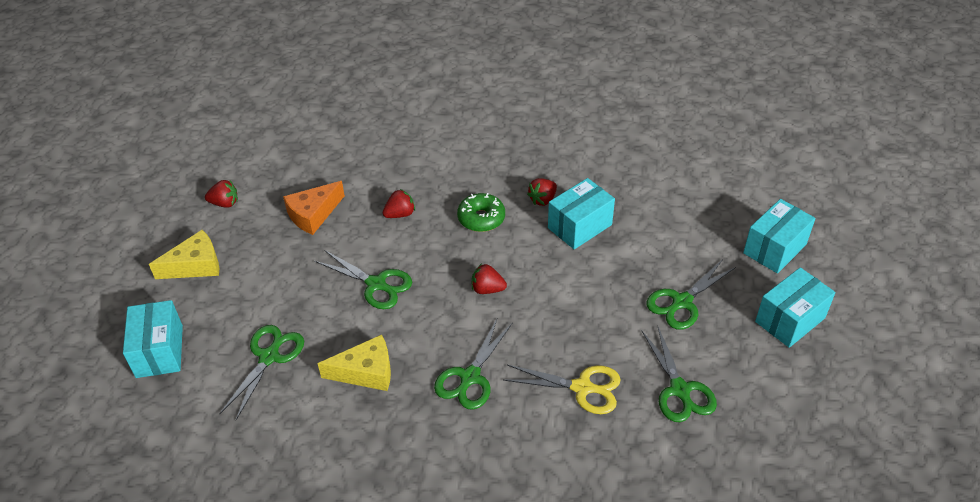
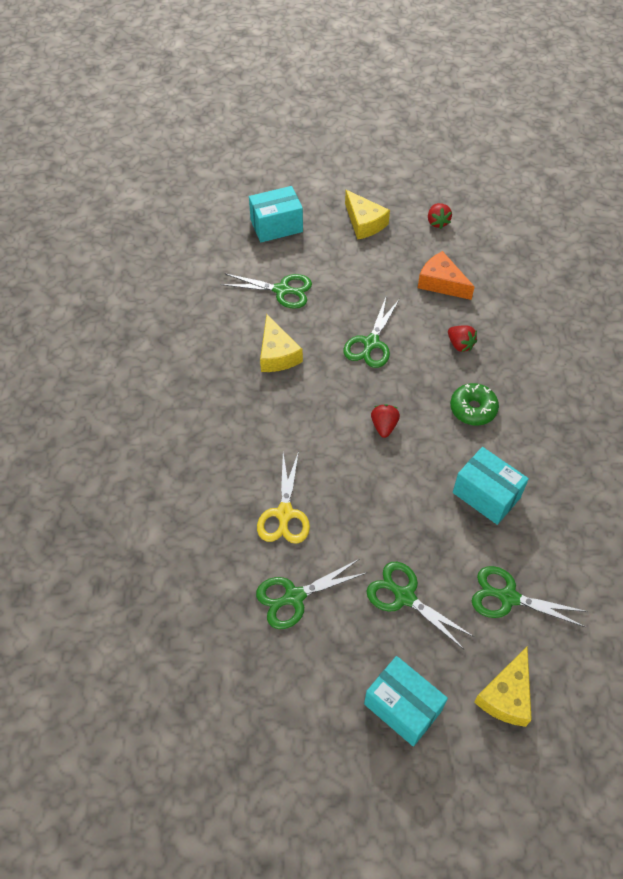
camera: 80 degrees right, 10 degrees up
(470, 377) = (283, 427): green scissors -> green scissors (508, 597)
(542, 199) = (515, 458): red strawberry -> none
(775, 249) = (506, 695): turquoise box -> yellow cheese

